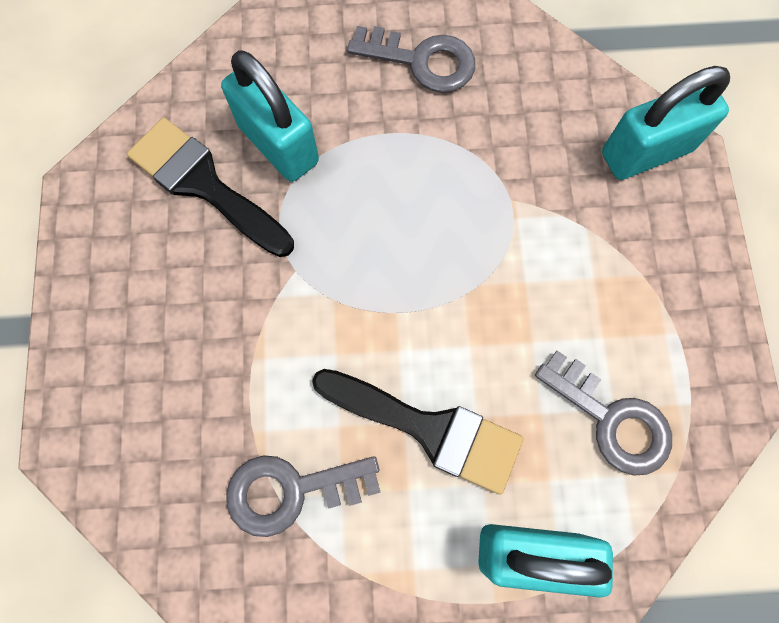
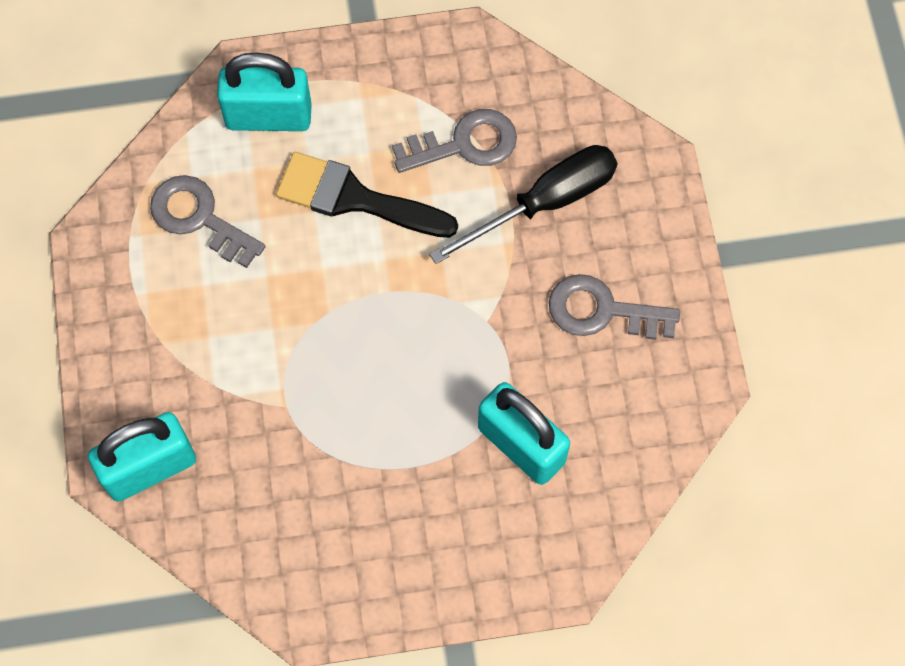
camera: 175 degrees right, 5 degrees down
(204, 184) = (587, 396): black brush -> none
(208, 403) = (545, 203): none -> black screwdriver
(422, 61) = (382, 553): grey key -> grey key (602, 311)

